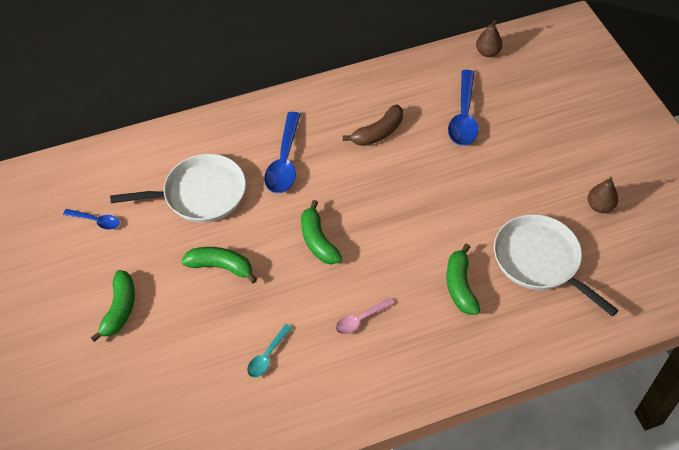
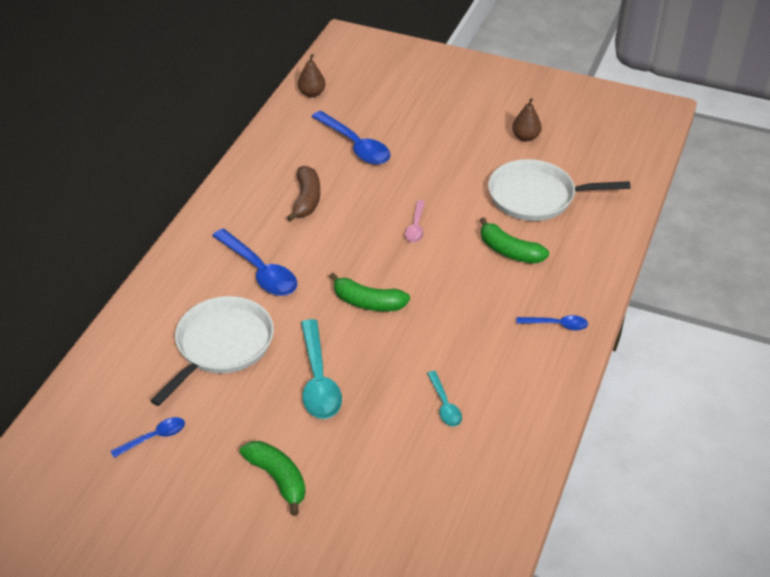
camera: 50 degrees left, 10 degrees down
(221, 267) = (318, 379): green banana -> turquoise spoon
(360, 319) = (475, 326): pink spoon -> pink spoon (416, 227)
(415, 370) = (556, 325): none -> blue spoon

